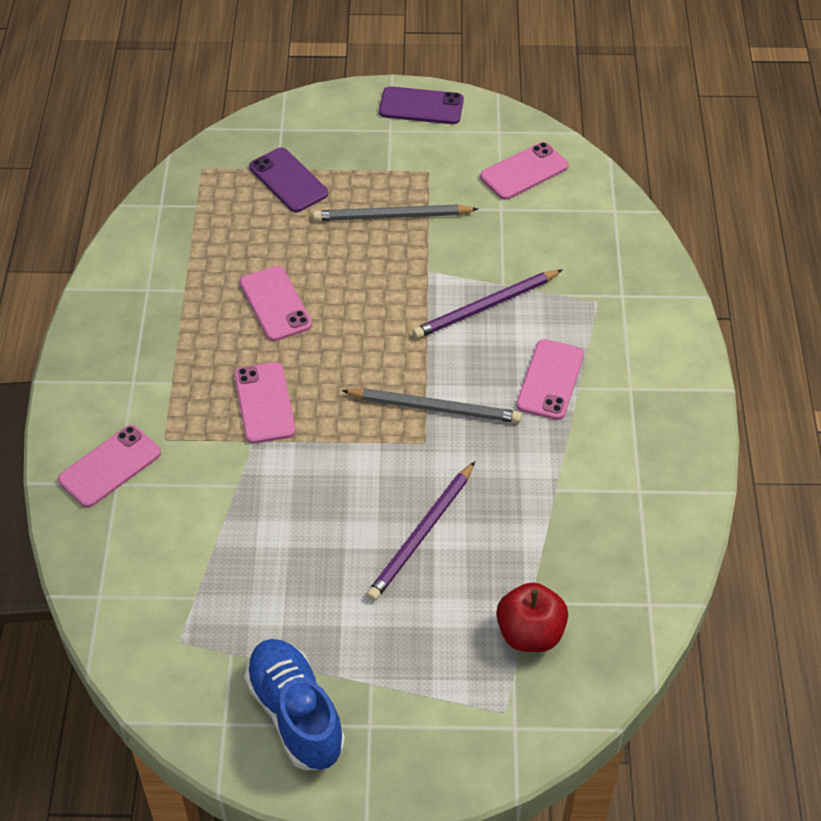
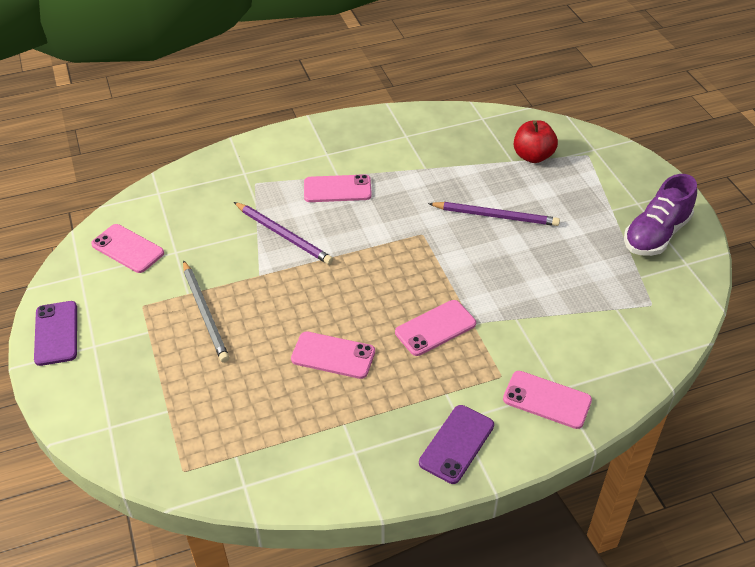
camera: 110 degrees left, 5 degrees down
(275, 304) = (333, 355): pink phone -> pink phone turned 60 degrees clockwise
(288, 180) = (181, 396): purple phone -> purple phone (456, 444)
(295, 714) = (656, 234): blue shoe -> purple shoe
(435, 408) = (390, 236): grey pencil -> none

